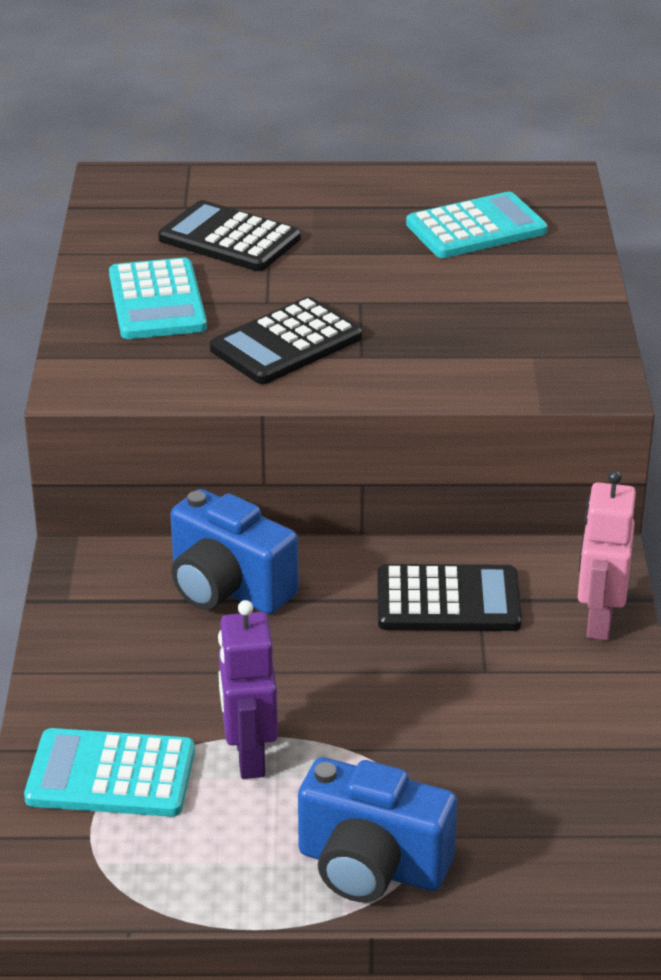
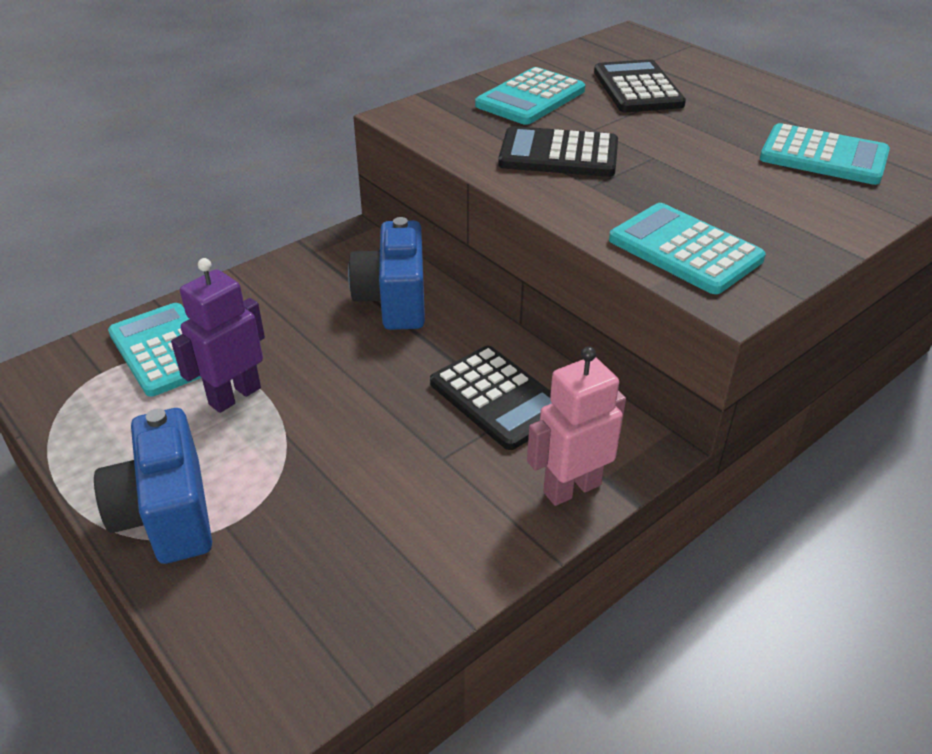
camera: 50 degrees right, 5 degrees up
(516, 368) = (685, 250): none -> turquoise calculator

